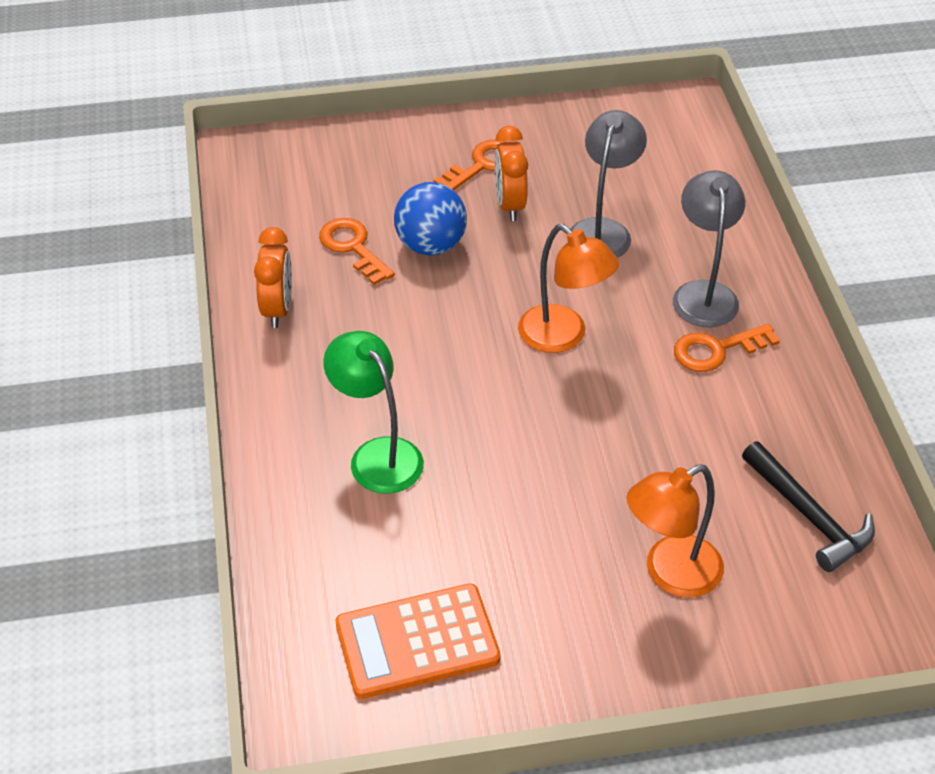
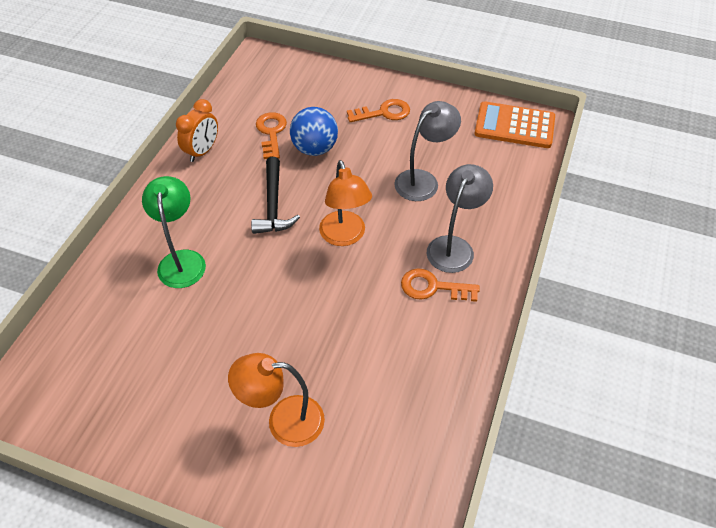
camera: 30 degrees right, 5 degrees up
(417, 642) = (107, 385): orange calculator -> orange calculator (514, 126)
(510, 205) = (380, 142): orange clock -> none
(808, 516) = (403, 428): black hammer -> black hammer (273, 205)

